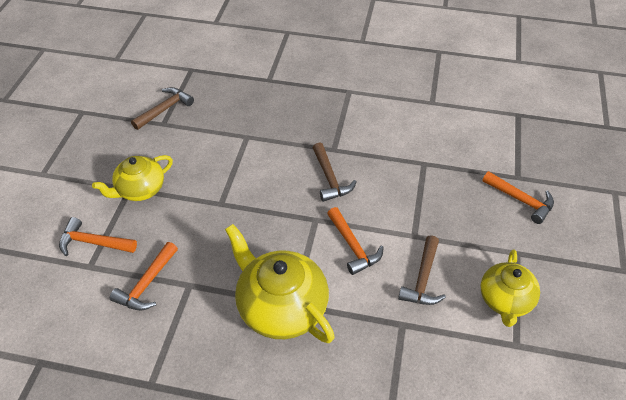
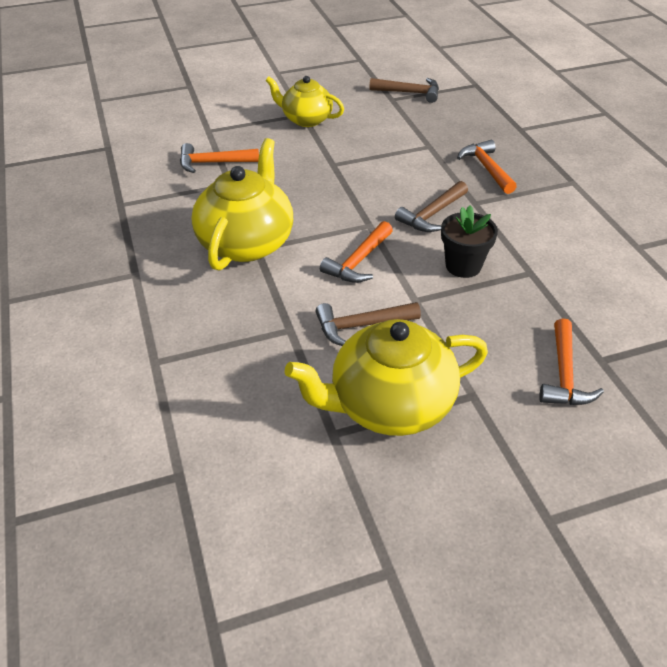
camera: 60 degrees right, 5 degrees down
(93, 242) = (232, 122): orange hammer -> orange hammer (486, 168)
(396, 192) = (463, 266): none -> black flower pot
(505, 300) = (389, 405): yellow teapot -> yellow teapot, size x1.58

